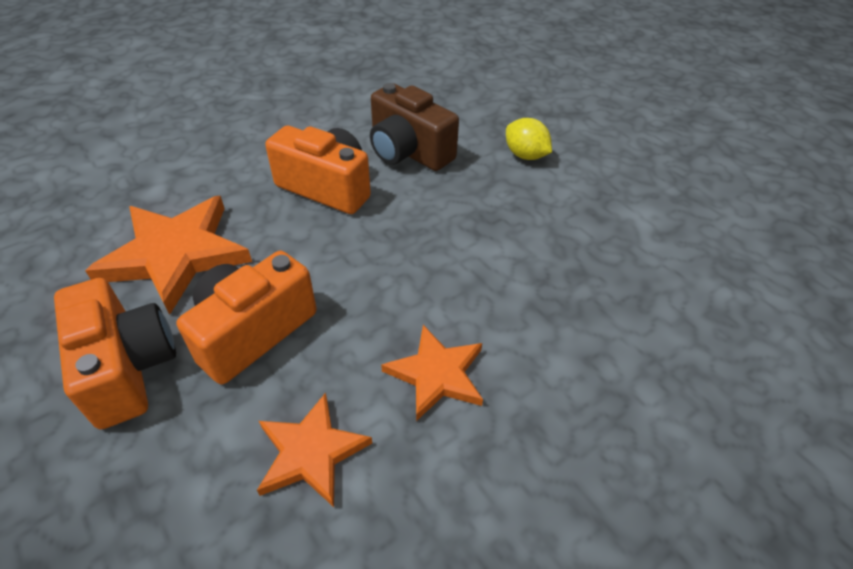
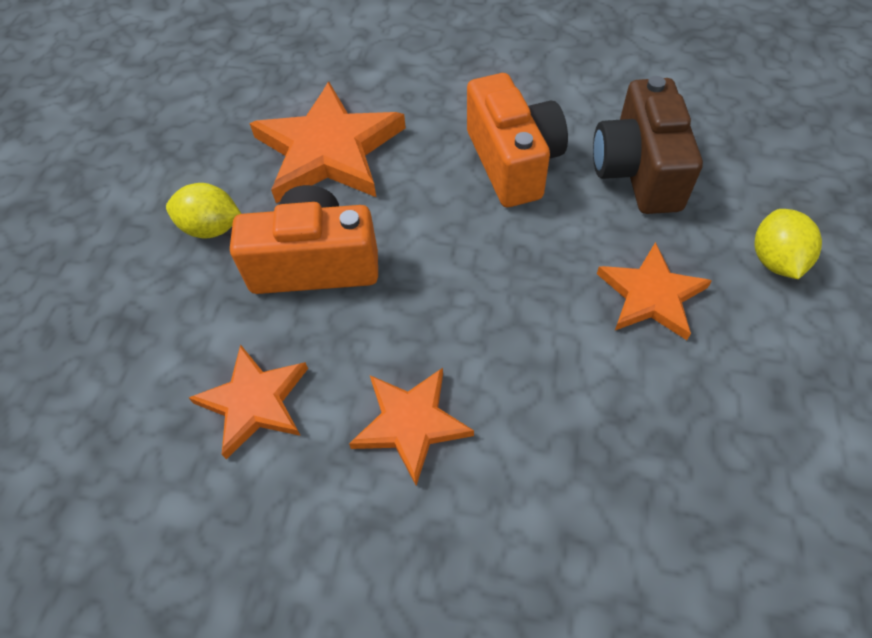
camera: 50 degrees right, 10 degrees up
(127, 368) = (212, 228): orange camera -> yellow lemon
(488, 209) = (651, 295): none -> orange star

